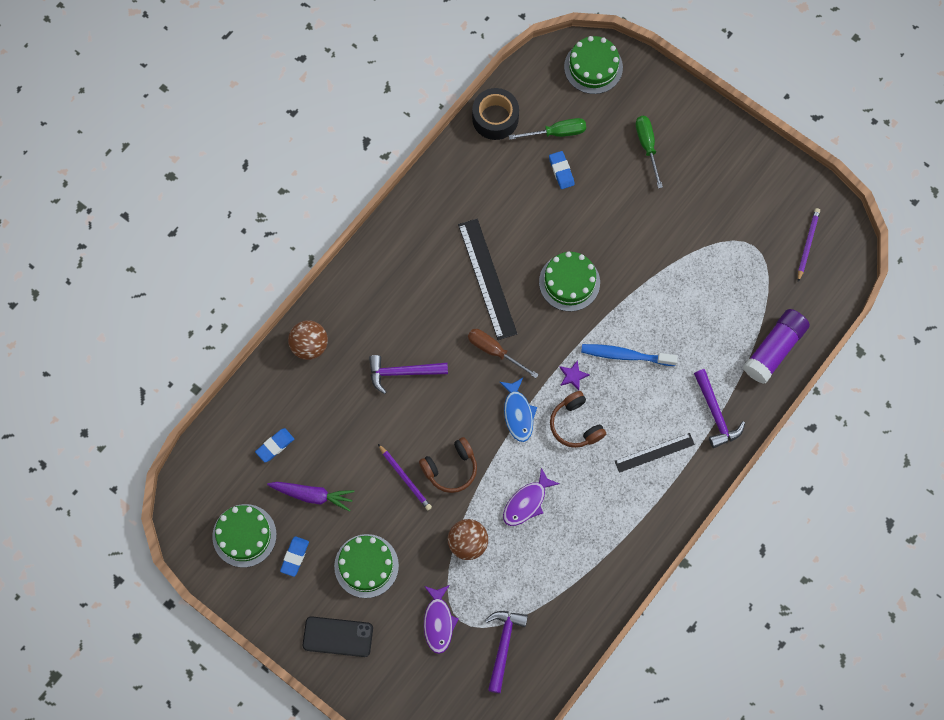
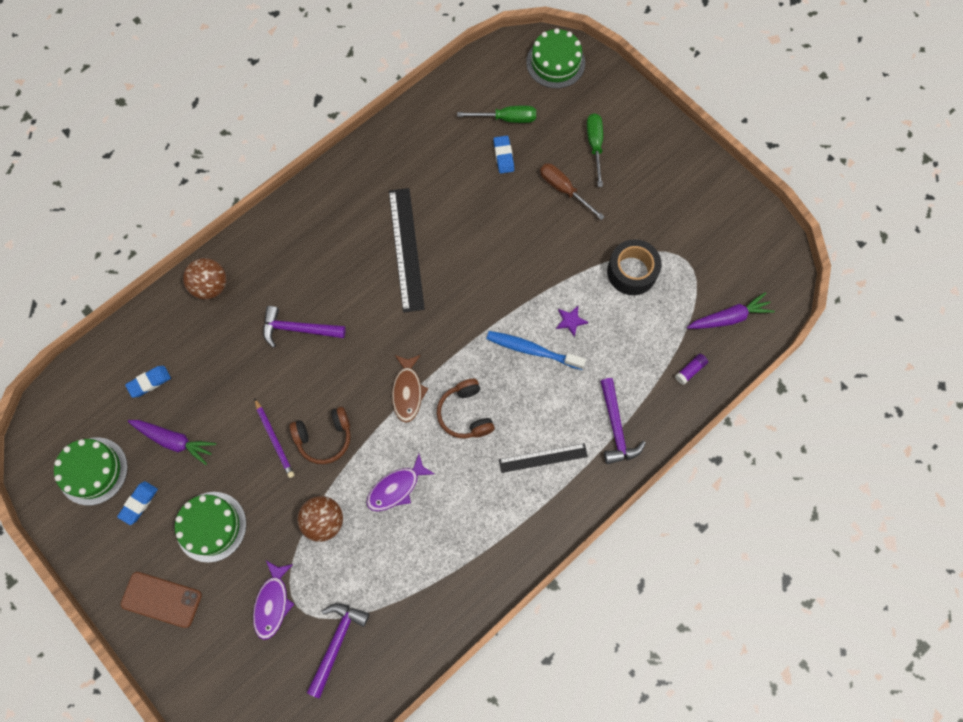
camera: 10 degrees right, 0 degrees up
(338, 636) = (161, 599): black phone -> brown phone
(494, 351) = (397, 323): brown screwdriver -> brown screwdriver (564, 190)
(495, 118) = (448, 96): black tape -> black tape (632, 272)
(518, 413) = (407, 391): blue fish -> brown fish
(569, 282) = (489, 266): green cake -> none
(573, 376) = (473, 362): purple star -> purple star (570, 321)
(774, 350) = (690, 370): purple glue stick -> purple glue stick, size x0.43
(802, 294) = (729, 317): none -> purple carrot
(807, 244) = (743, 268): purple pencil -> none

